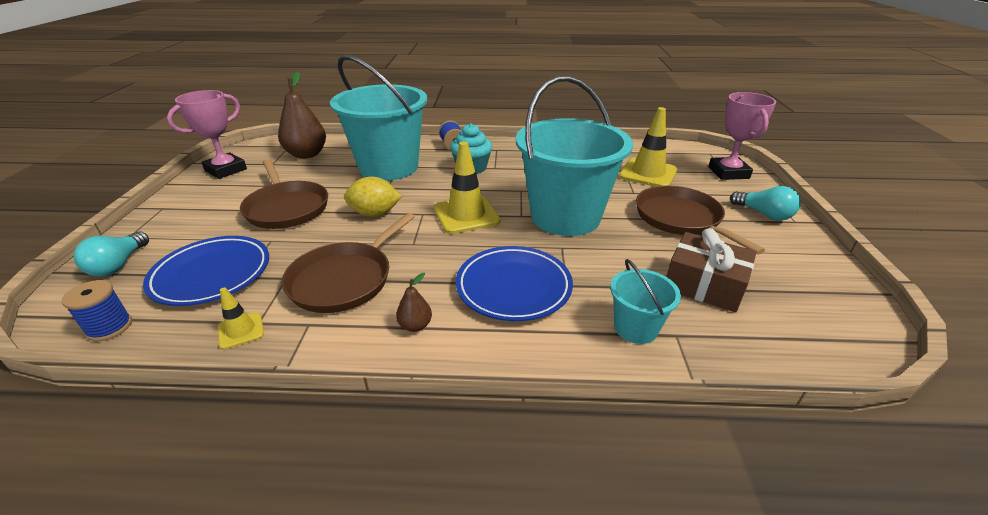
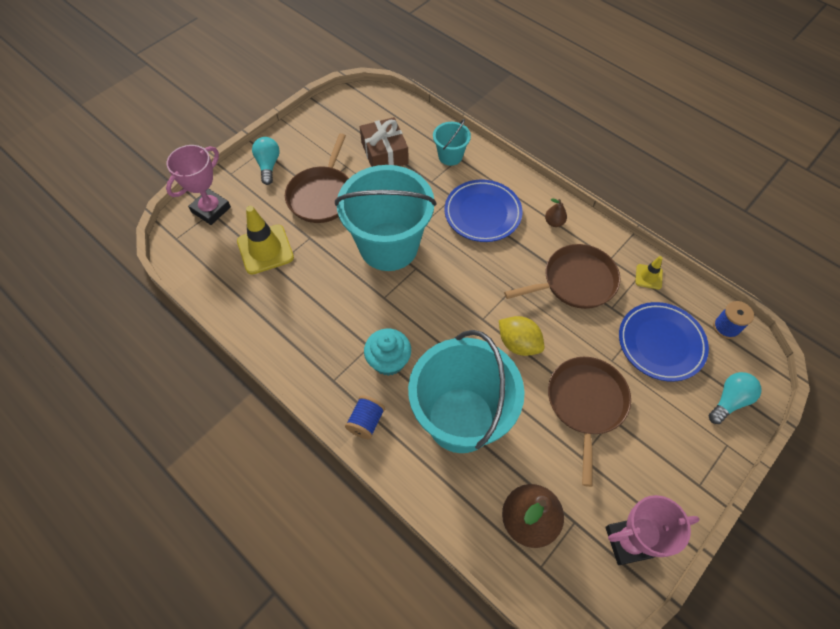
camera: 140 degrees left, 25 degrees up
(466, 215) = (453, 294): yellow traffic cone -> none

